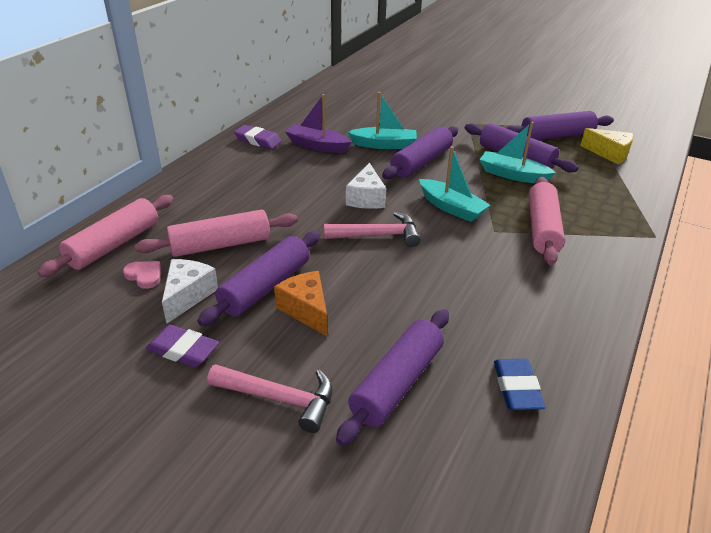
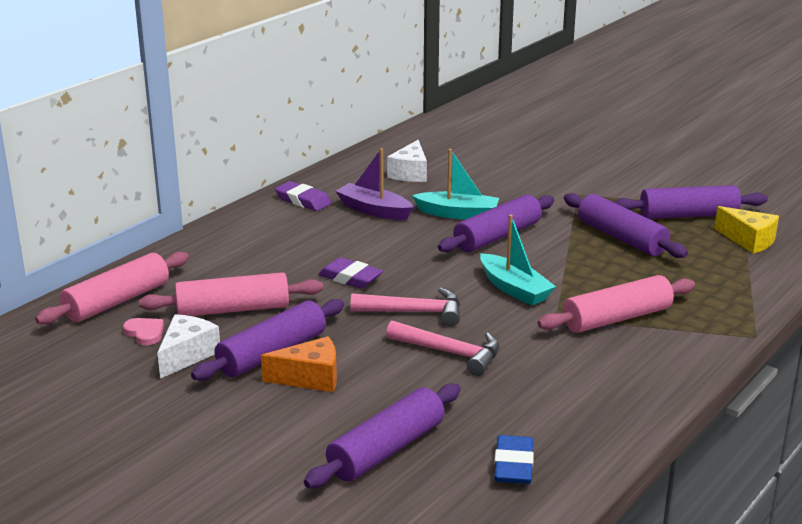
camera: 10 degrees right, 10 degrees down
(183, 350) = (172, 403): purple eraser -> purple eraser (350, 278)
(279, 399) = (261, 452): pink hammer -> pink hammer (450, 353)
(306, 310) = (310, 378): orange cheese -> orange cheese turned 105 degrees clockwise
(366, 198) = (414, 272): white cheese -> white cheese (410, 173)
(512, 175) = (607, 258): turquoise boat -> none
(542, 228) = (617, 318): pink rolling pin -> pink rolling pin turned 45 degrees clockwise

